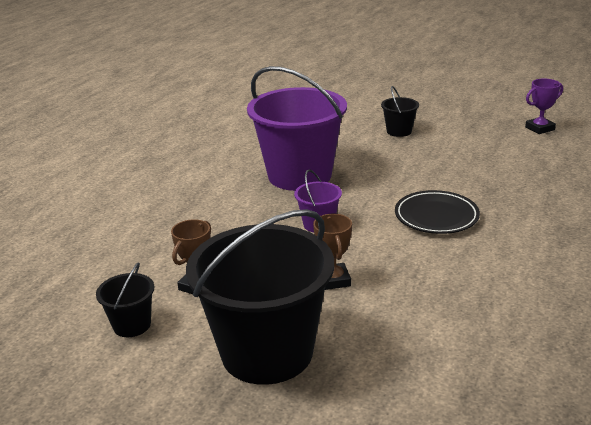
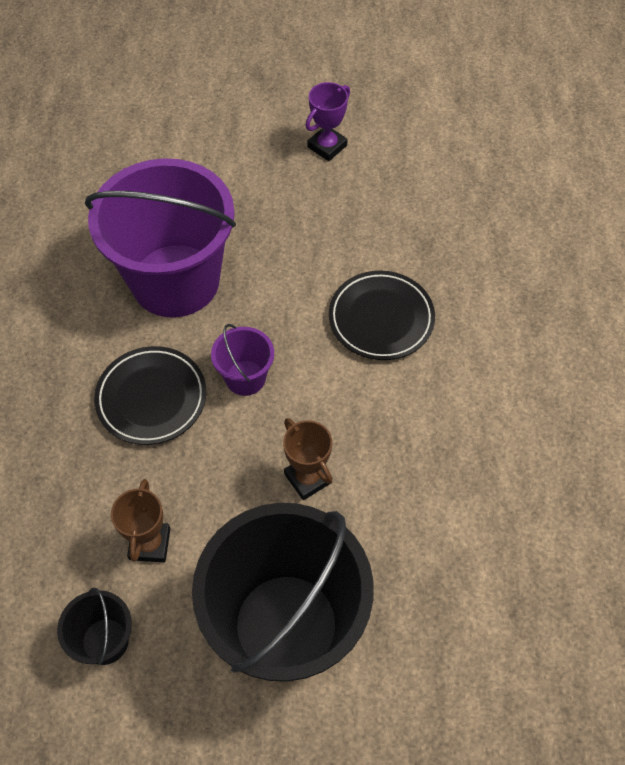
camera: 25 degrees left, 30 degrees up
(248, 221) = (151, 398): none -> black plate
(399, 131) = (267, 143): black bucket -> none
(539, 128) = (443, 92): purple trophy -> purple trophy (327, 146)

